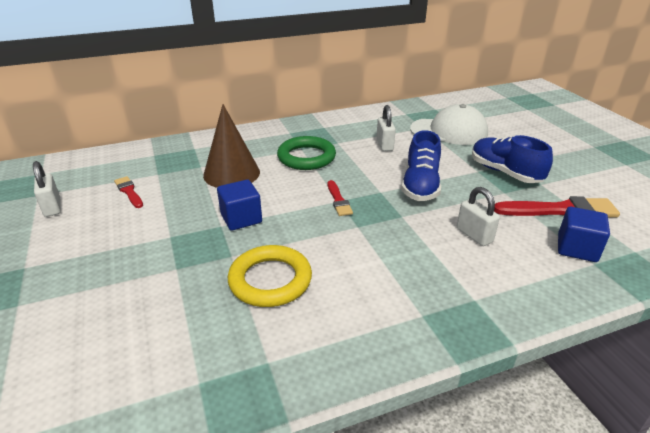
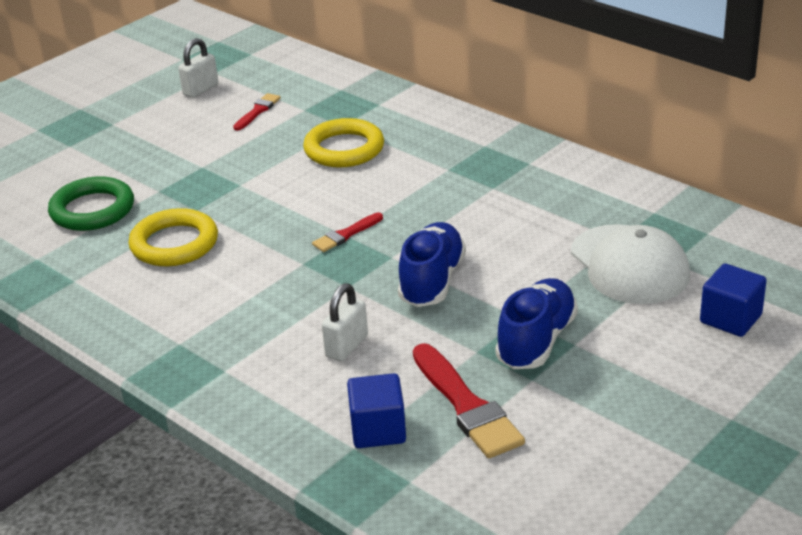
camera: 65 degrees right, 0 degrees up
(231, 173) = (344, 149): brown cone -> yellow ring
(241, 218) = (261, 190): blue cube -> blue cube (730, 319)
(306, 157) = (428, 180): green ring -> green ring (92, 210)
(384, 145) = (522, 224): white padlock -> none
(420, 186) = (432, 281): blue shoe -> blue shoe turned 120 degrees clockwise

